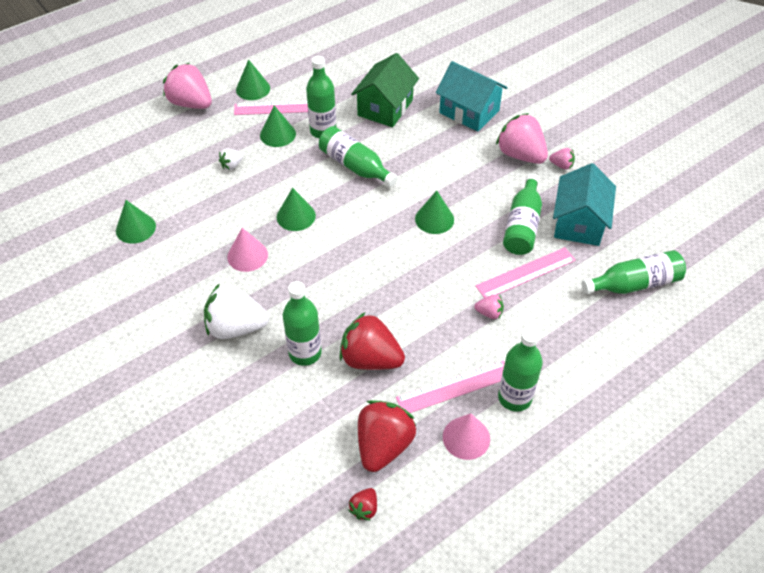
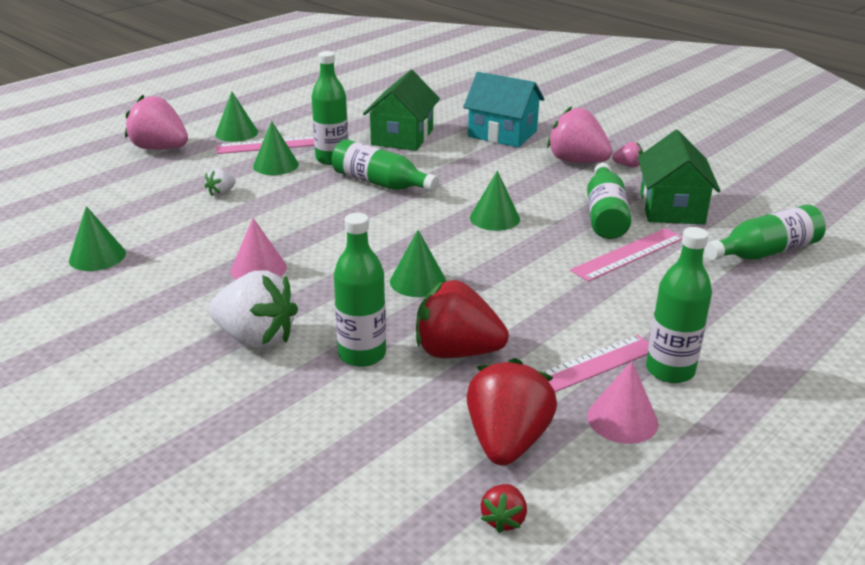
camera: 10 degrees left, 20 degrees down
(236, 327) = (256, 338): white strawberry -> white strawberry turned 150 degrees counterclockwise
(296, 216) = (316, 229): green cone -> green cone (418, 281)
(489, 313) = (599, 293): pink strawberry -> none
(579, 223) = (671, 208): turquoise house -> green house

